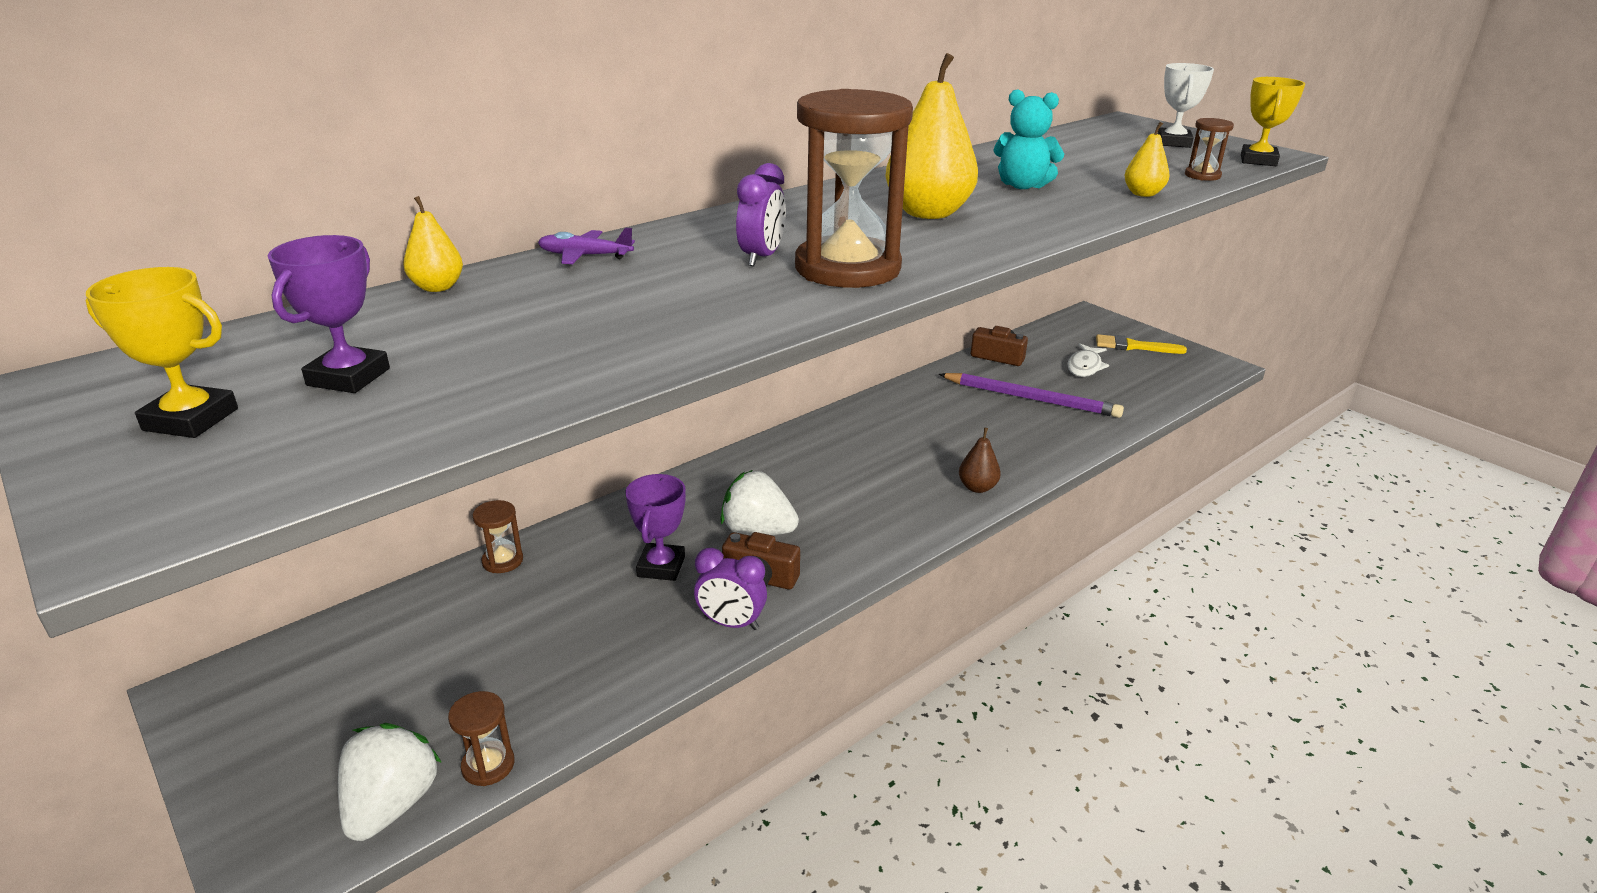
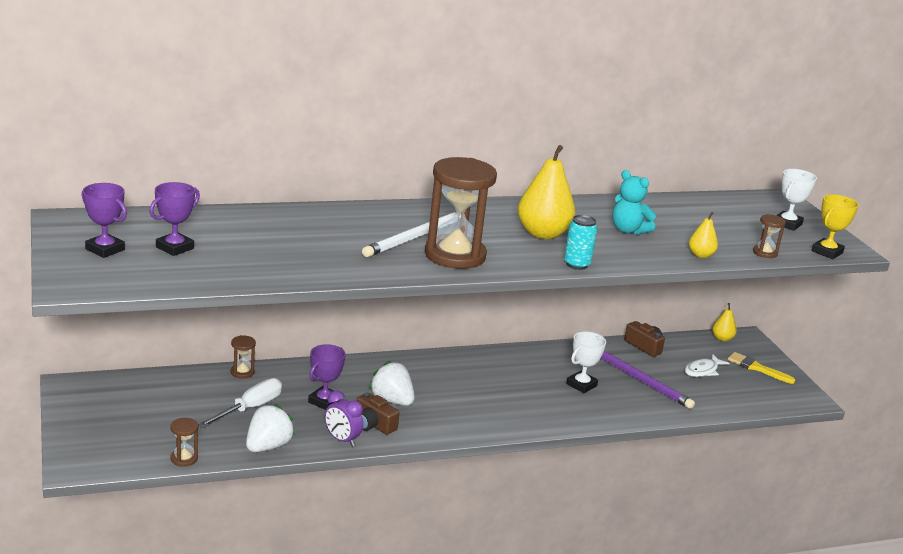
camera: 20 degrees right, 5 degrees down
(191, 419) = (105, 249): yellow trophy -> purple trophy
(392, 805) = (134, 459): white strawberry -> white strawberry (268, 446)
(437, 287) = (239, 212): yellow pear -> yellow pear (722, 338)
(551, 621) = (250, 408): none -> white screwdriver
(585, 256) = (324, 213): purple plane -> none
(761, 258) = (415, 237): purple clock -> white pencil
(975, 427) = (581, 385): none -> white trophy
(977, 487) = (547, 419): brown pear -> none
(1022, 240) = (576, 264): none -> turquoise can

